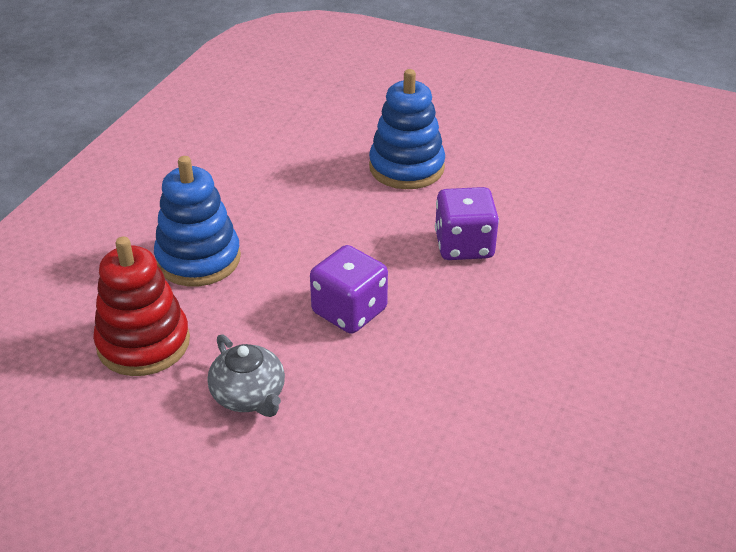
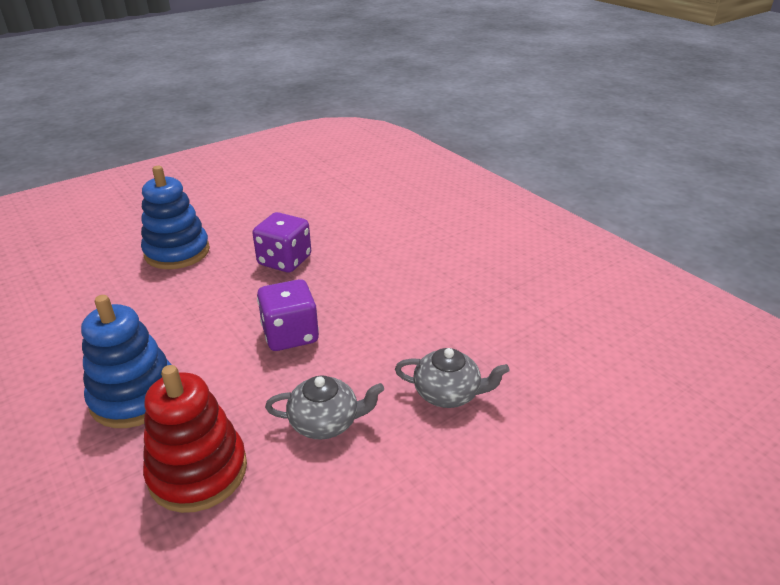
camera: 60 degrees left, 5 degrees down
(354, 474) = (448, 393): none -> grey teapot

